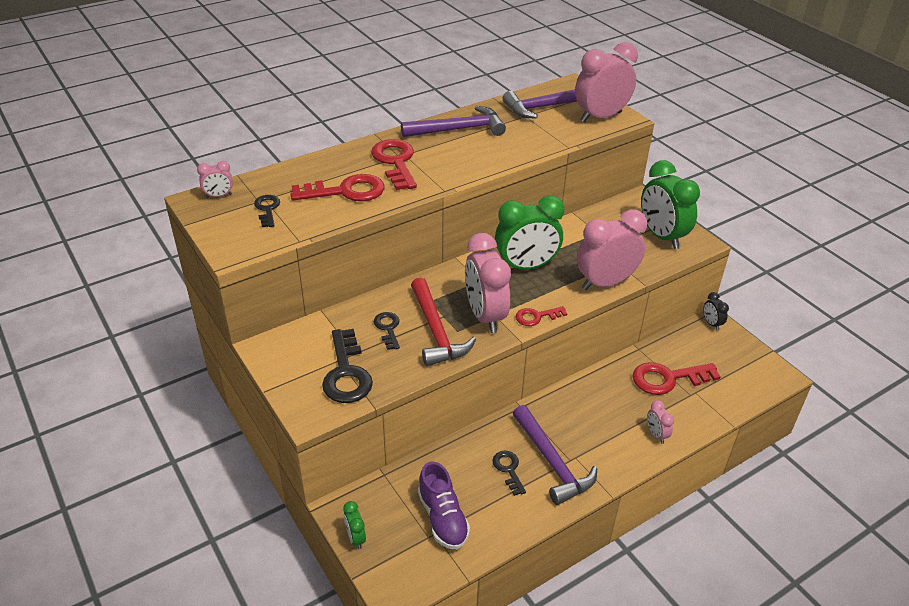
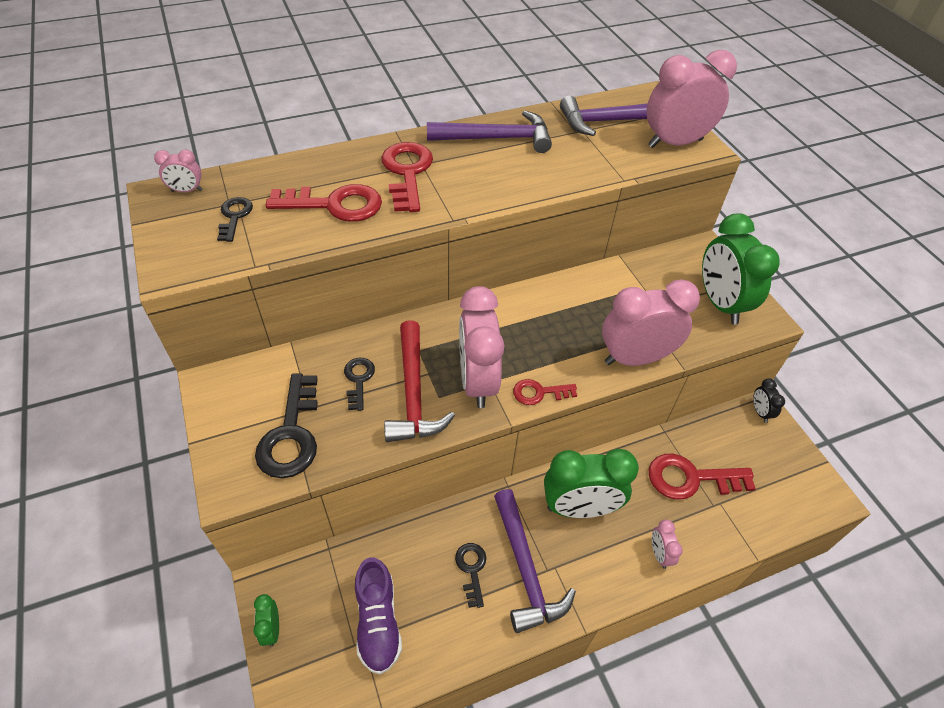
camera: 10 degrees right, 10 degrees up
(526, 266) = (545, 320): green clock -> green clock (579, 508)

